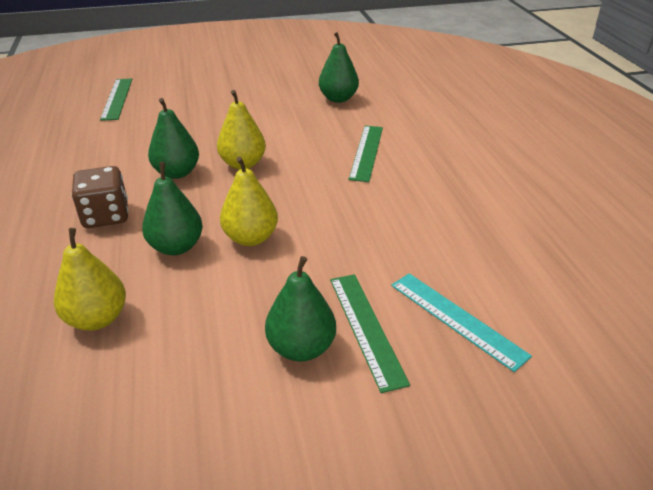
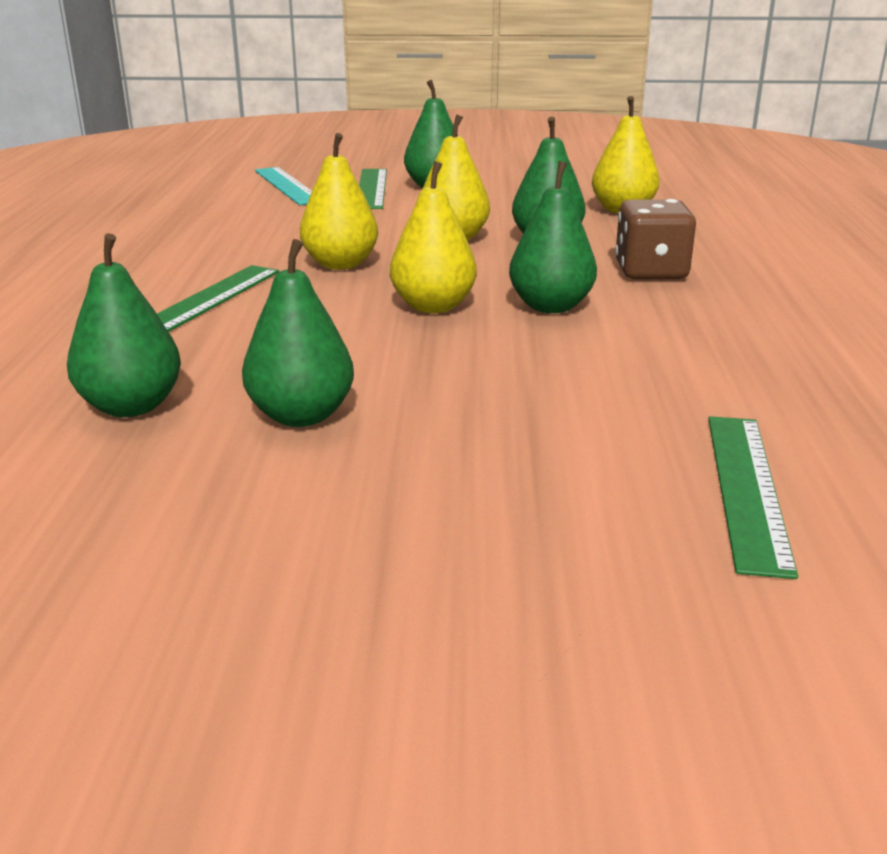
camera: 165 degrees left, 10 degrees down
(273, 103) = (301, 415): none -> green pear
(316, 193) = (340, 264): none -> yellow pear

